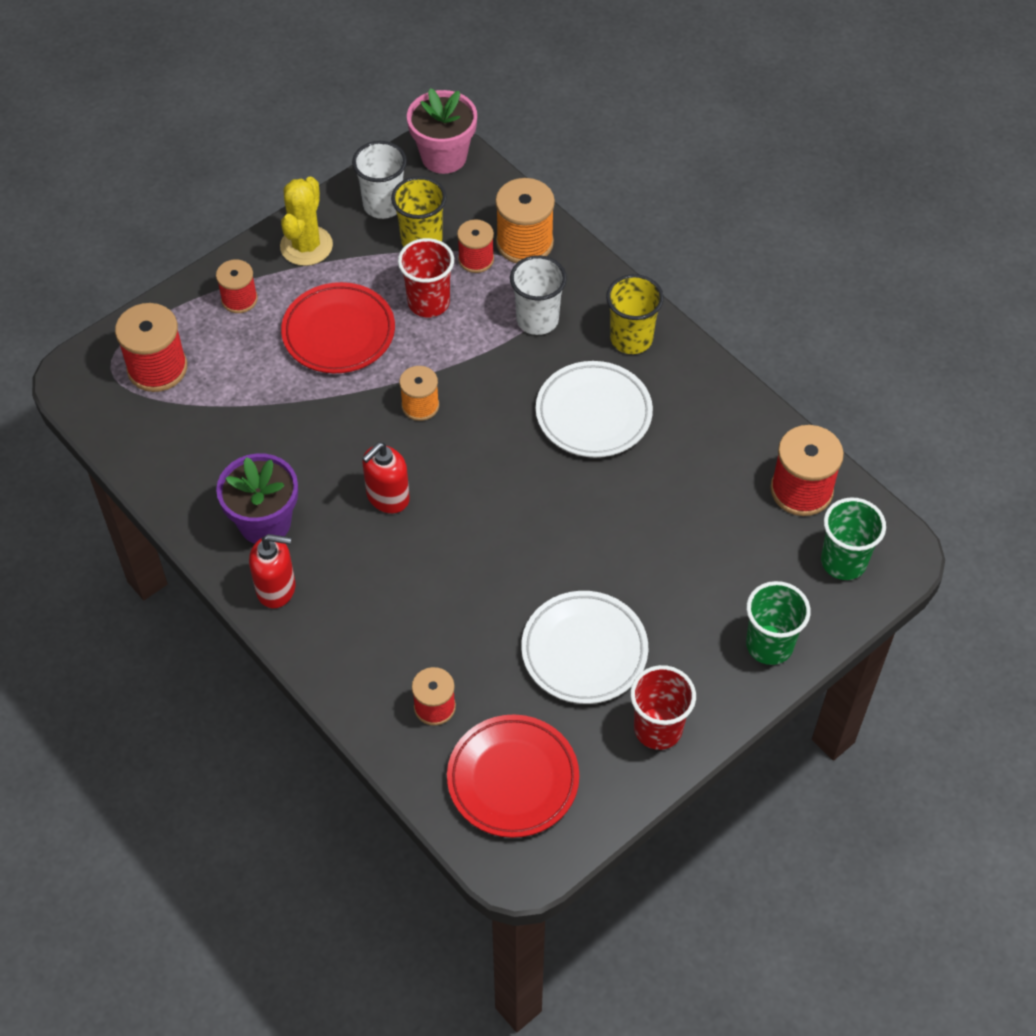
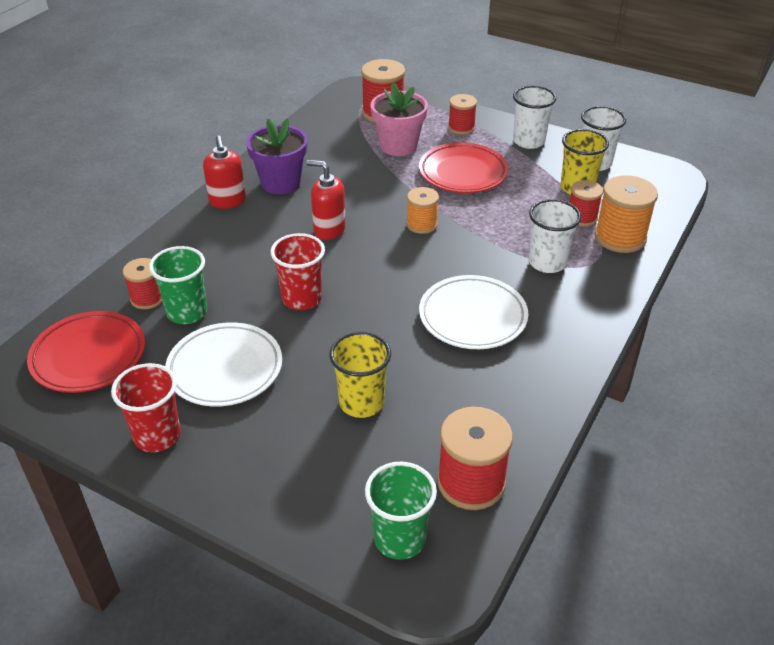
camera: 70 degrees right, 15 degrees down
(306, 246) = (528, 141): yellow cactus -> white cup
(428, 302) = (521, 205): red cup -> red cup (302, 299)
(444, 156) = (667, 178): pink flower pot -> pink flower pot (398, 146)
(631, 339) = (568, 321): yellow cup -> yellow cup (361, 403)
(769, 645) = (274, 498): green cup -> green cup (187, 312)

